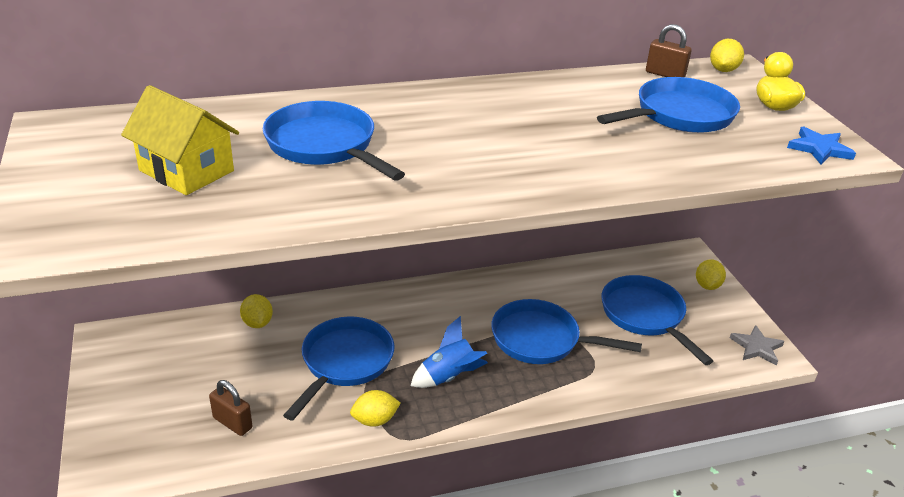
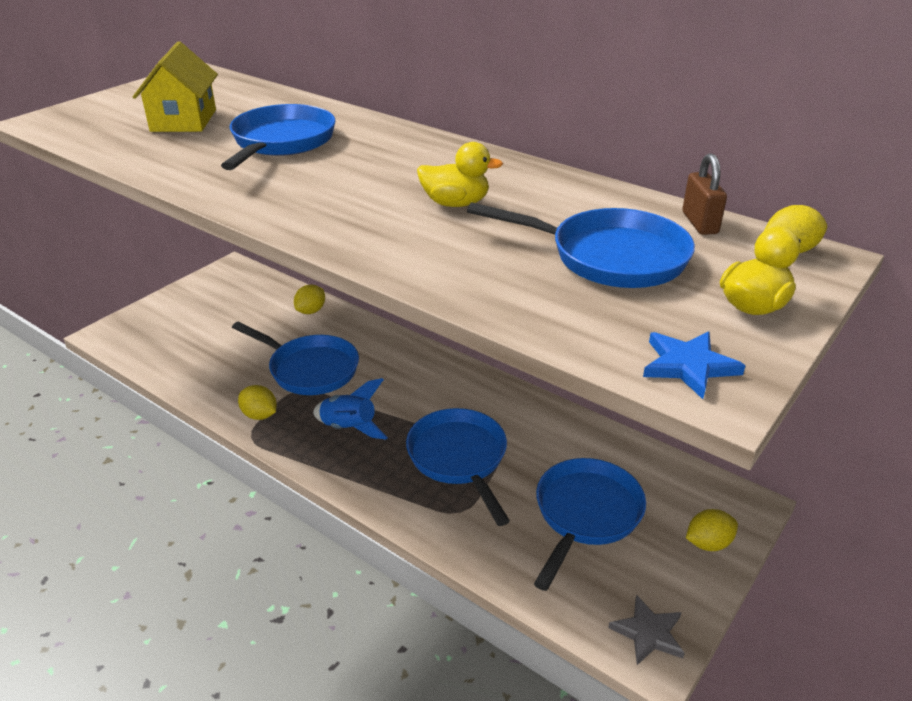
camera: 55 degrees right, 0 degrees up
(232, 423) = (198, 355): brown padlock -> none
(344, 363) = (309, 369): blue pan -> blue pan turned 45 degrees clockwise
(545, 127) = (455, 203): none -> yellow duck

